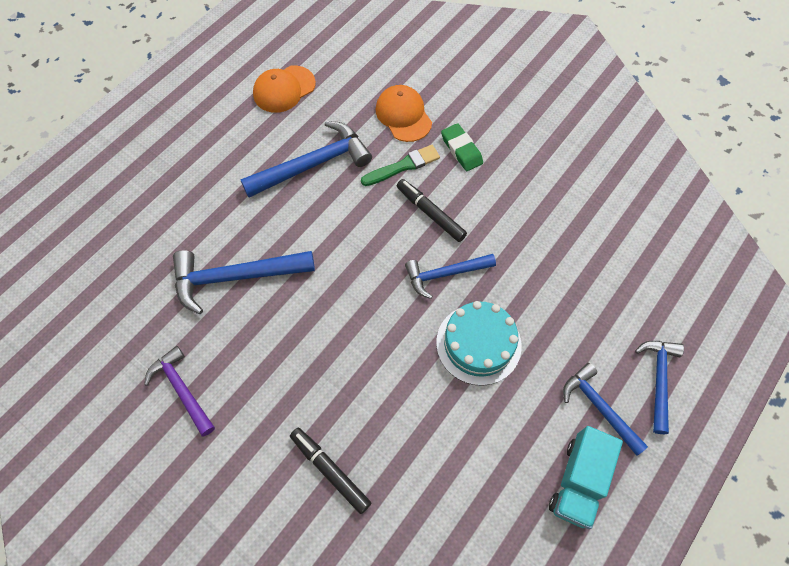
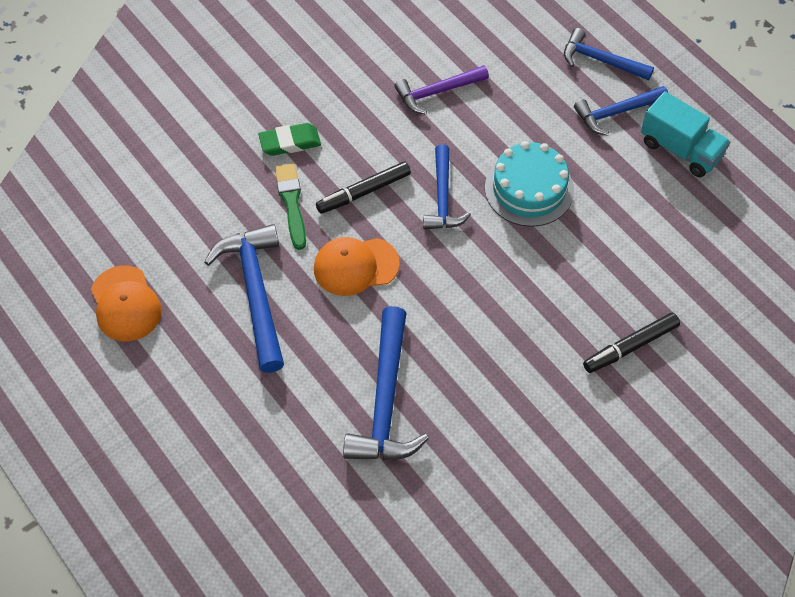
camera: 75 degrees left, 5 degrees down
(182, 390) = (511, 475): purple hammer -> purple hammer (437, 92)
(403, 115) = (219, 186): orange cap -> orange cap (355, 266)

